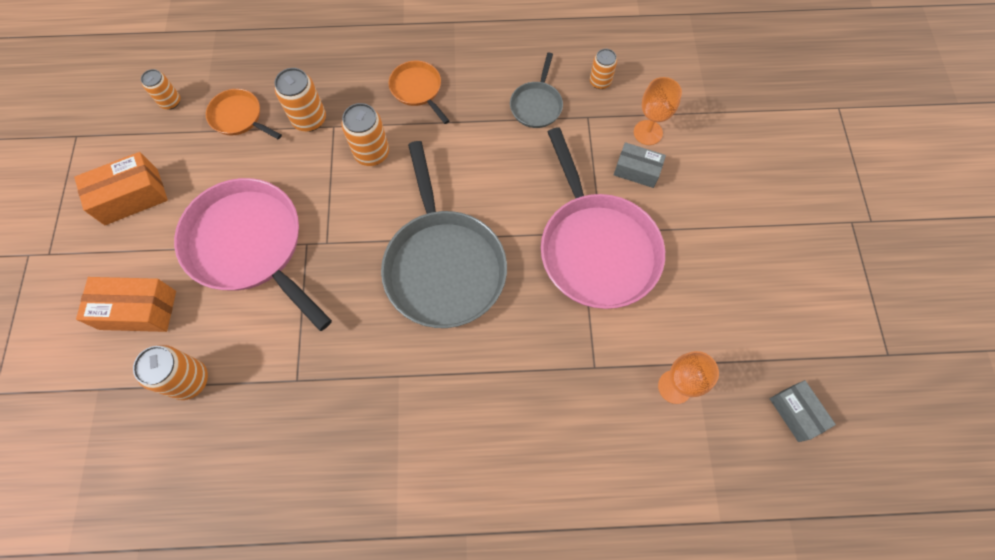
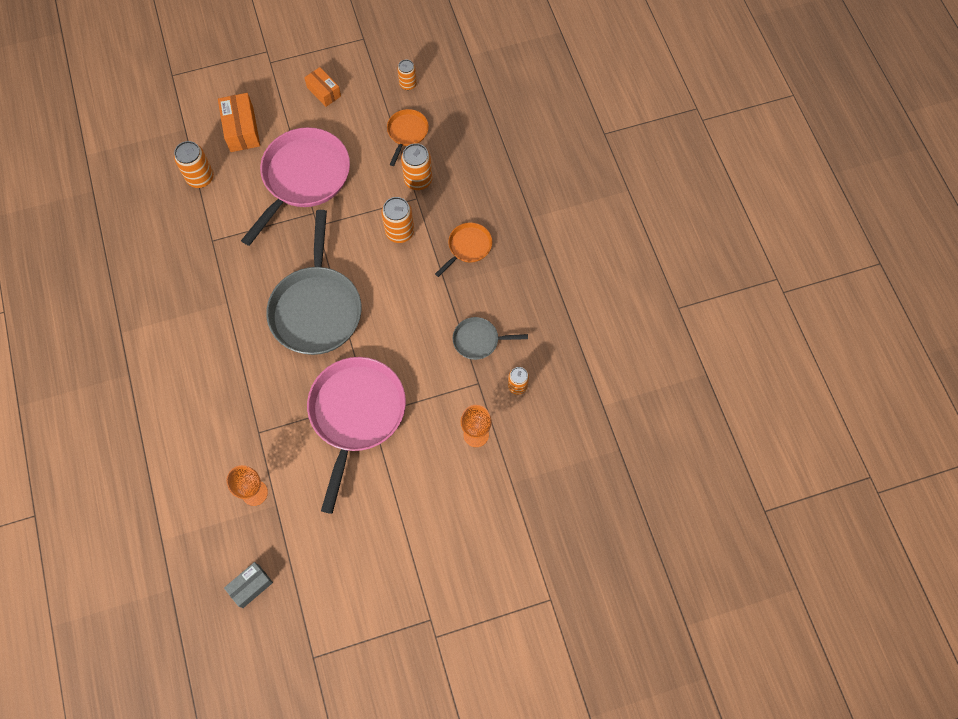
camera: 75 degrees right, 0 degrees up
(131, 197) = (324, 92): orange box -> orange box, size x0.67
(443, 266) = (316, 308): grey pan -> grey pan turned 60 degrees counterclockwise
(596, 248) = (356, 414): pink pan -> pink pan turned 135 degrees clockwise
(637, 171) = (435, 432): grey box -> none

